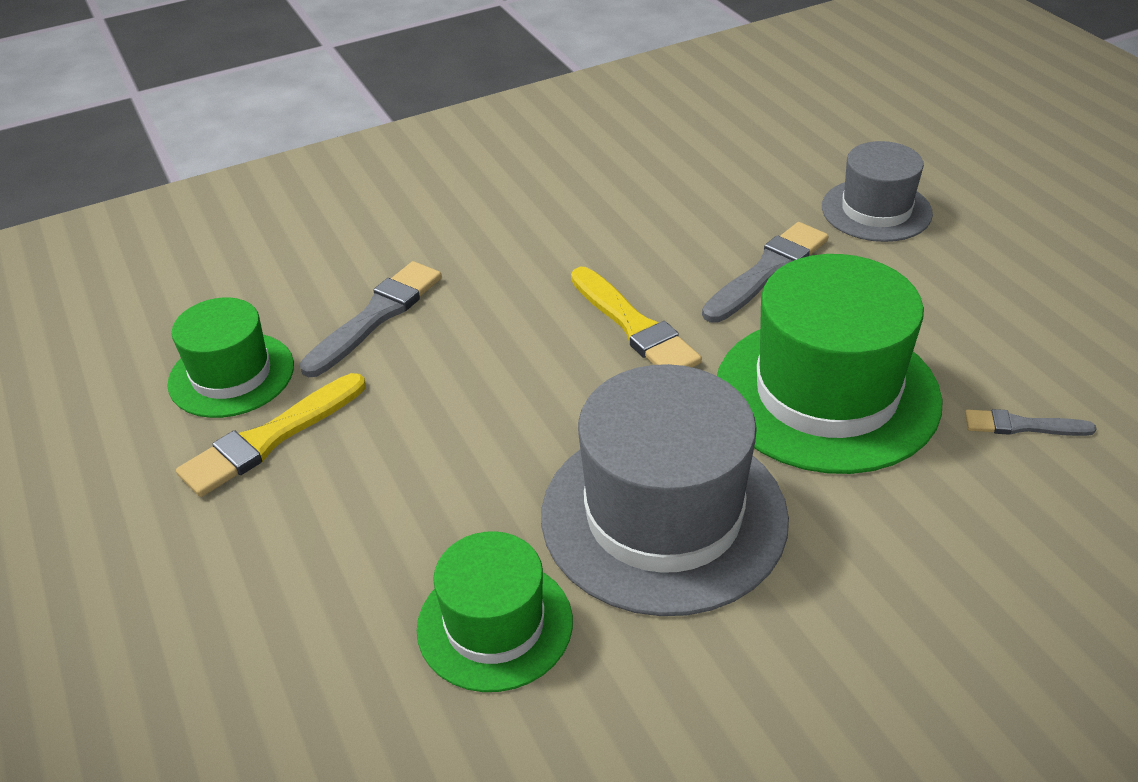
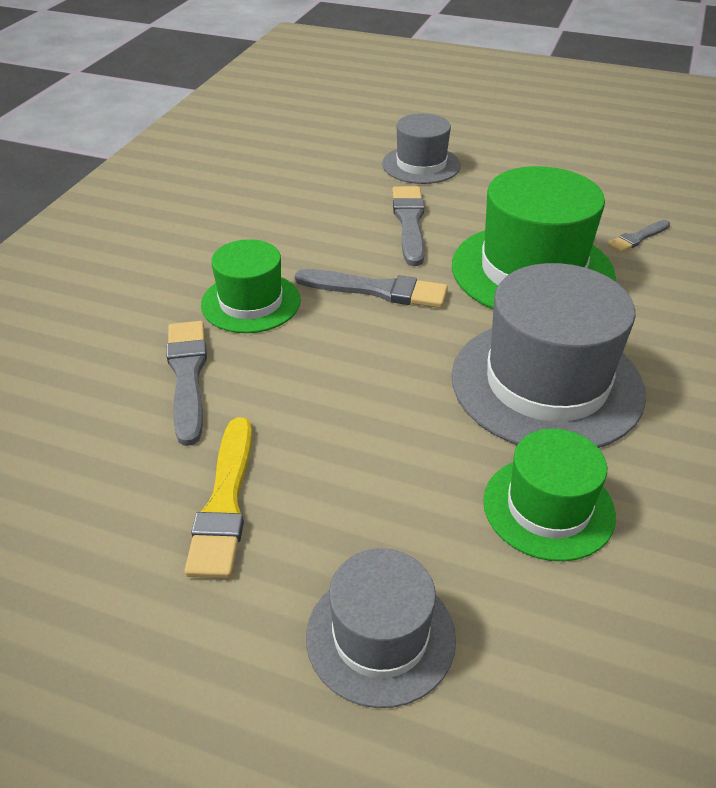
camera: 45 degrees left, 0 degrees up
(231, 375) = (123, 480): green hat -> green hat (251, 302)
(233, 618) = (380, 636): none -> grey hat
(634, 326) = (377, 290): yellow brush -> grey brush

